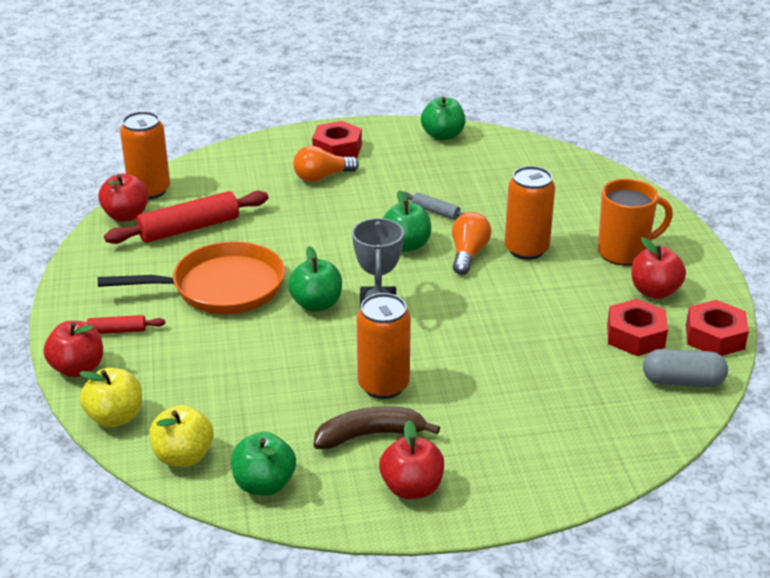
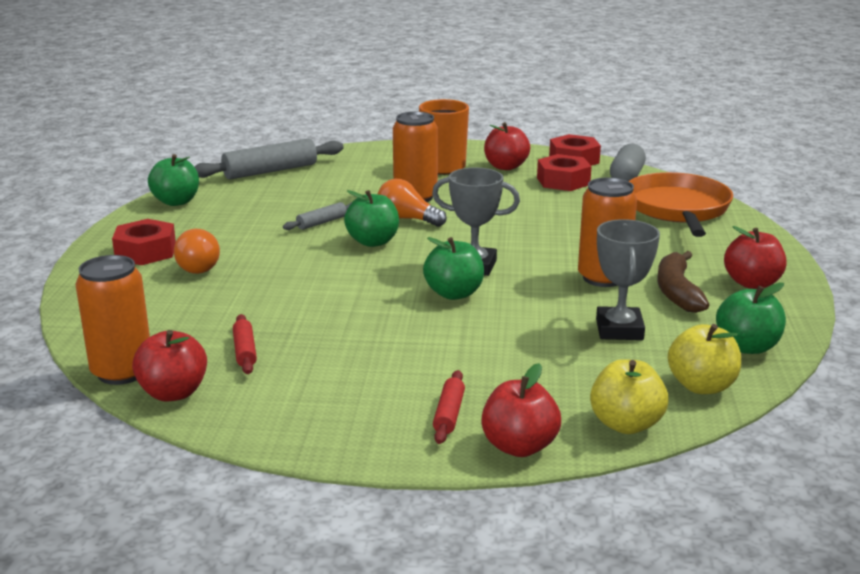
camera: 75 degrees left, 10 degrees down
(189, 228) = (245, 351): red rolling pin -> red rolling pin, size x0.51
(221, 287) = (391, 341): orange pan -> orange pan (678, 209)
(276, 403) = (619, 329): none -> grey trophy
(543, 161) = (270, 171): none -> grey rolling pin

